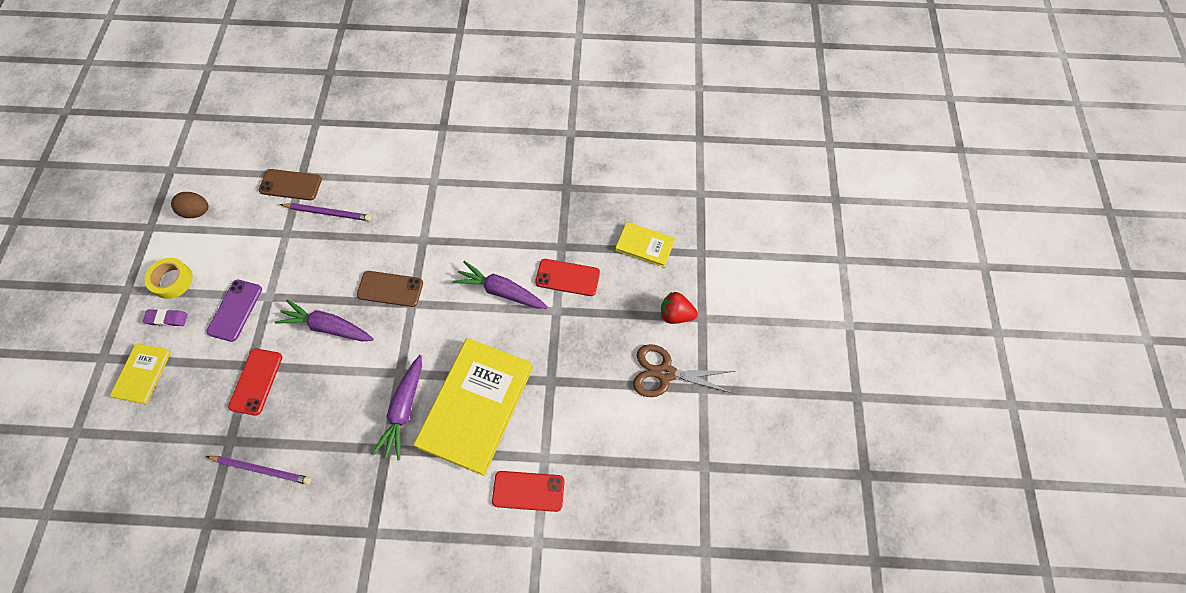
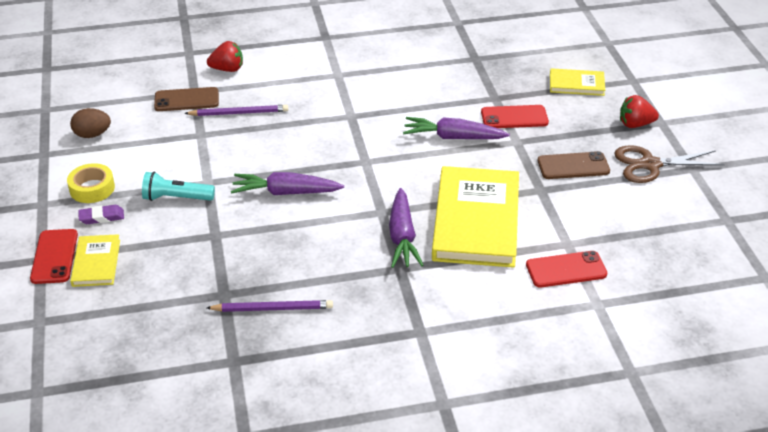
camera: 15 degrees left, 25 degrees down
(235, 310) = (176, 198): purple phone -> turquoise flashlight
(256, 381) = (229, 245): red phone -> red phone (54, 256)
(340, 152) = (227, 69): none -> red strawberry
(390, 289) = (337, 155): brown phone -> brown phone (573, 166)

